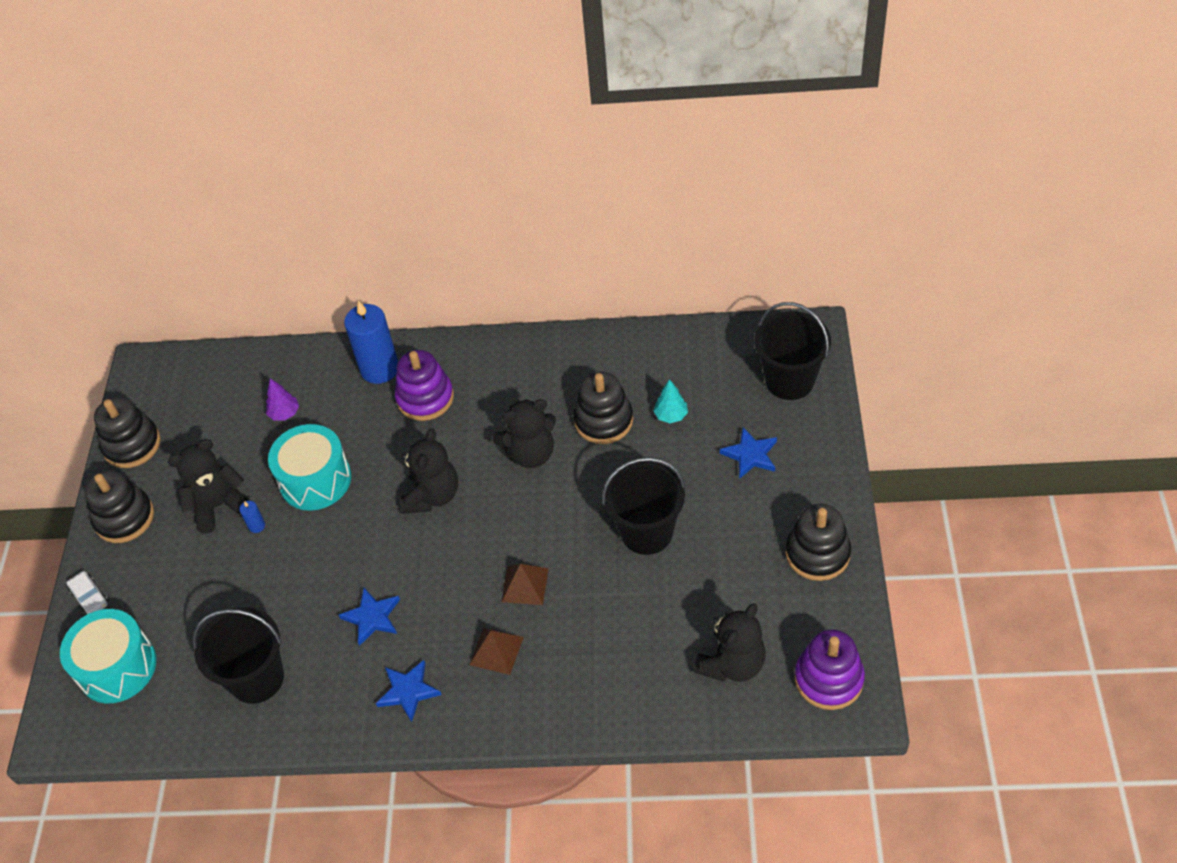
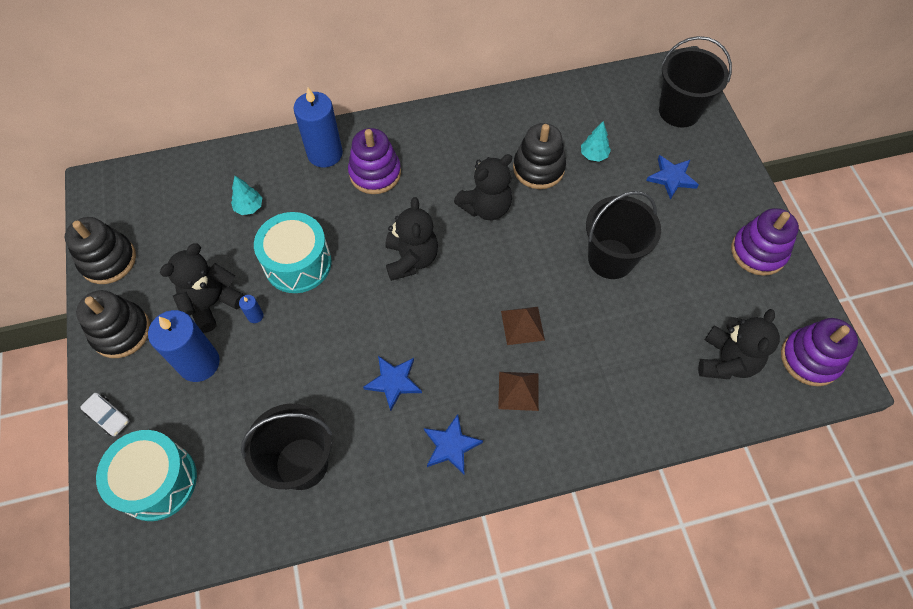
camera: 20 degrees left, 10 degrees up
(189, 562) = (199, 363): none -> blue candle
(285, 413) = (249, 207): purple tree -> turquoise tree
(817, 553) = (758, 252): black stacking toy -> purple stacking toy

